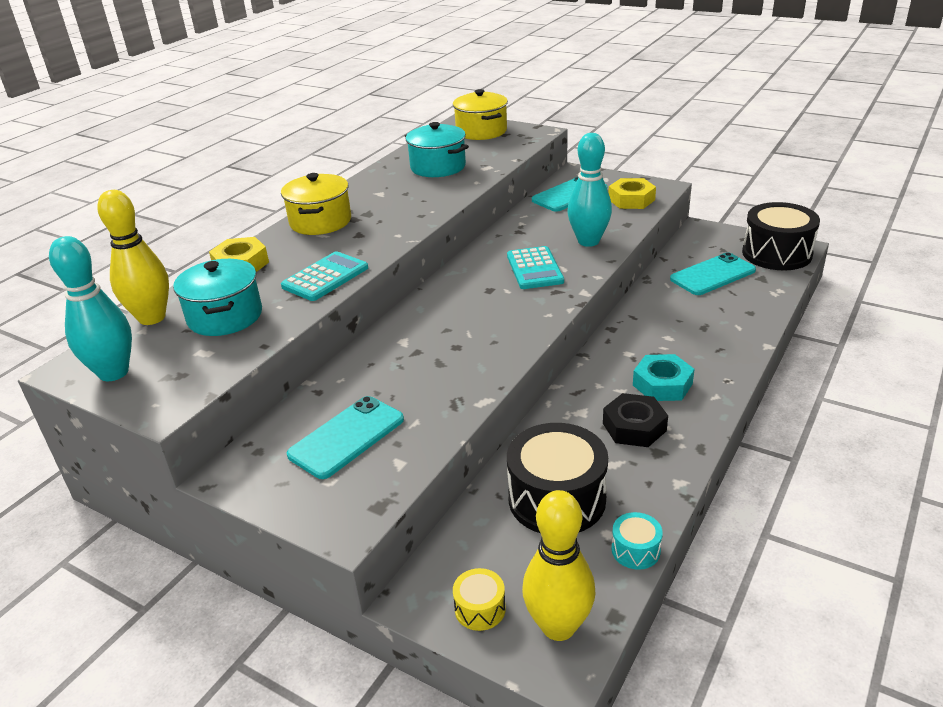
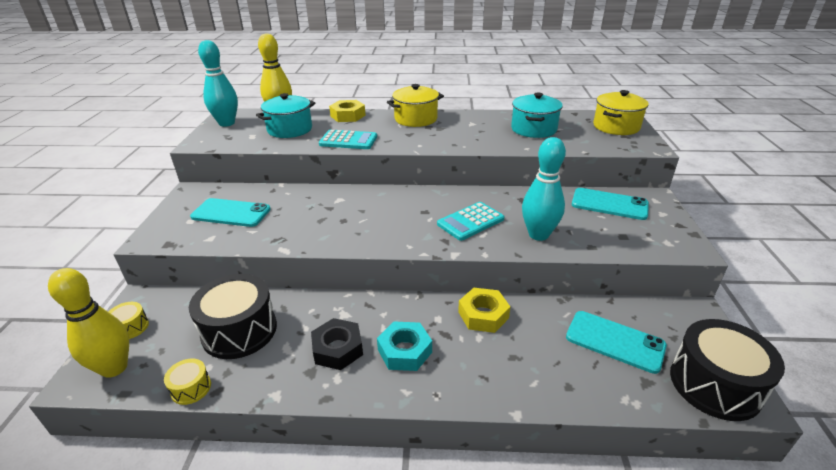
camera: 60 degrees right, 0 degrees up
(631, 200) = (640, 237): yellow nut -> yellow nut (483, 315)
(635, 550) = (191, 388): turquoise drum -> yellow drum

